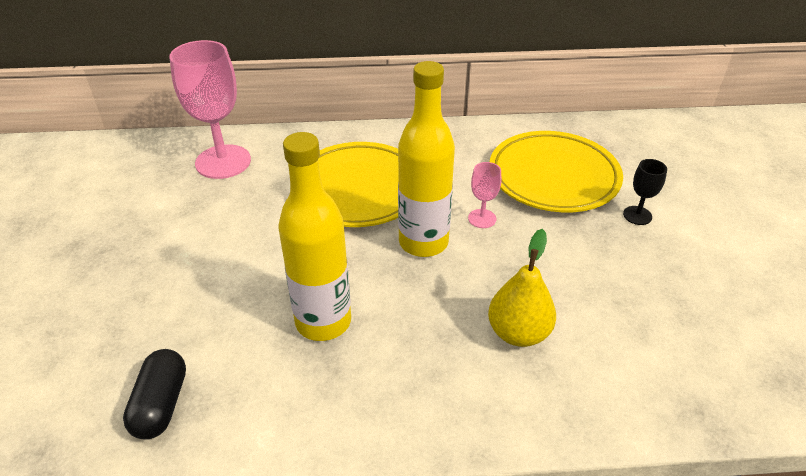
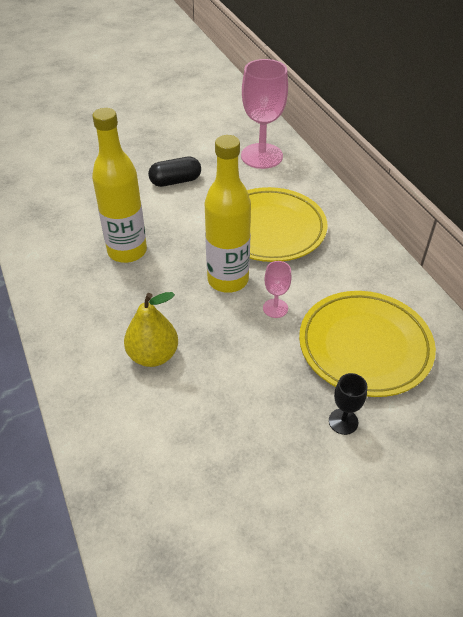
camera: 70 degrees right, 5 degrees up
(161, 404) = (45, 208): black capsule -> black capsule (175, 181)

